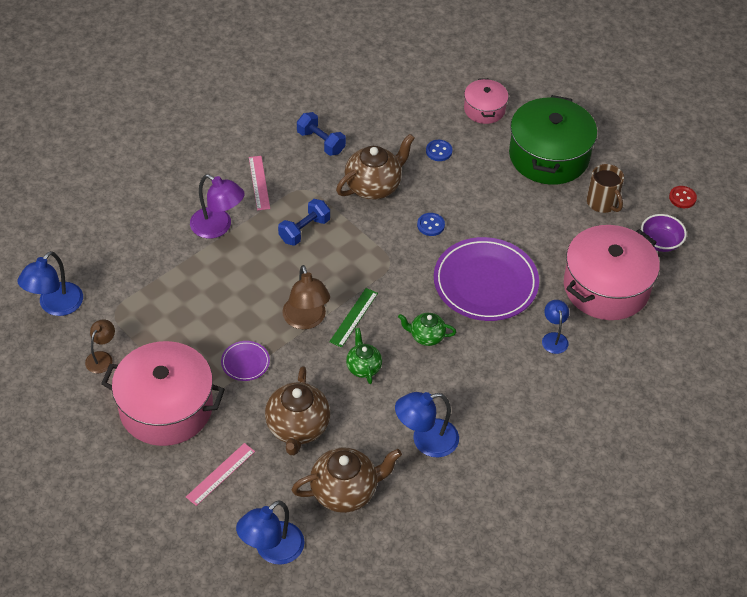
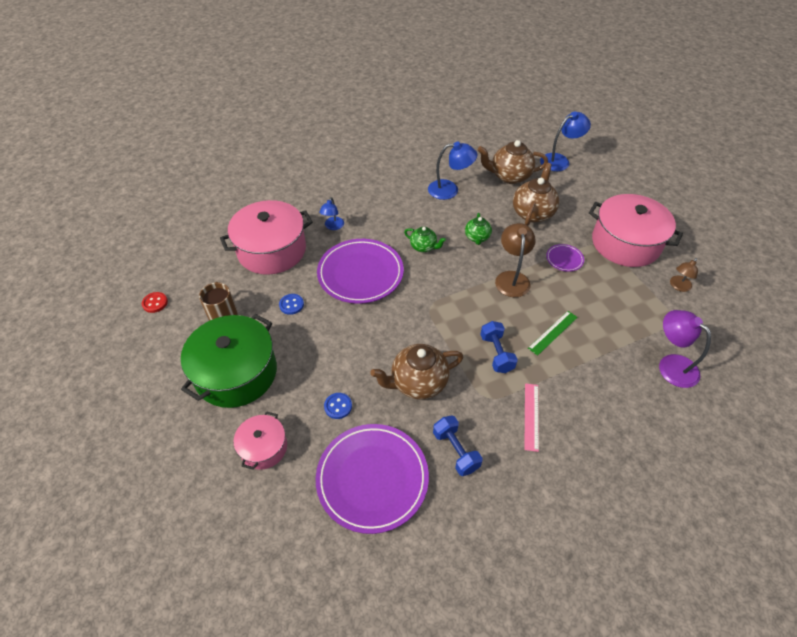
camera: 160 degrees left, 0 degrees up
(55, 306) = (726, 336): blue lamp -> none
(218, 227) = (578, 376): purple lamp -> purple lamp (671, 365)
(220, 474) = (588, 200): pink ruler -> none
(304, 230) = (496, 353): blue dumbbell -> blue dumbbell turned 75 degrees counterclockwise
(353, 317) = (474, 272): green ruler -> green ruler (553, 332)
(383, 109) = (372, 478): none -> purple plate
(430, 225) = (381, 331): blue button -> blue button (291, 305)
(660, 242) = (205, 272): purple bowl -> none

